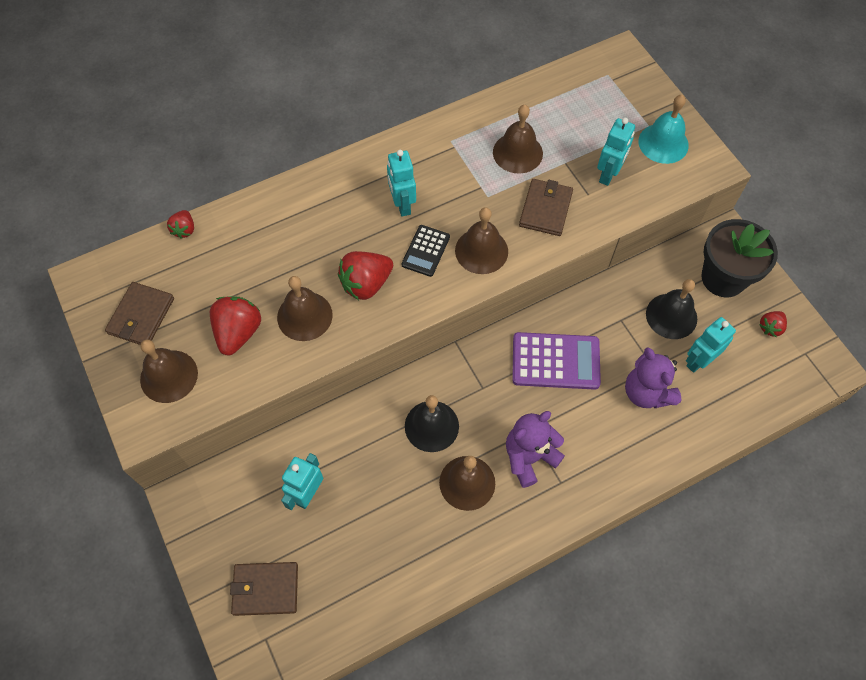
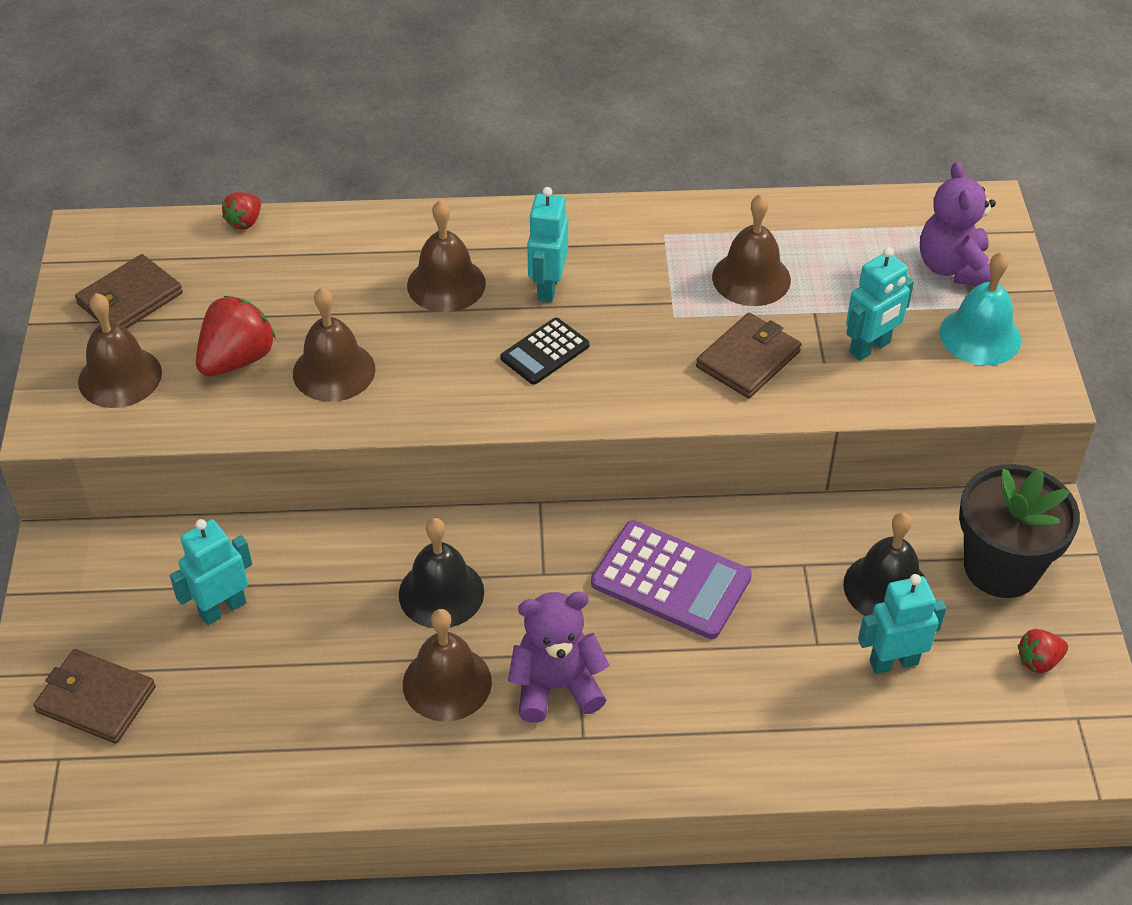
camera: 25 degrees right, 15 degrees down
(366, 284) = (439, 363): red strawberry -> none
(481, 251) = (623, 378): brown bell -> brown bell (446, 284)
(646, 392) = (785, 672): purple teddy bear -> purple teddy bear (953, 268)

